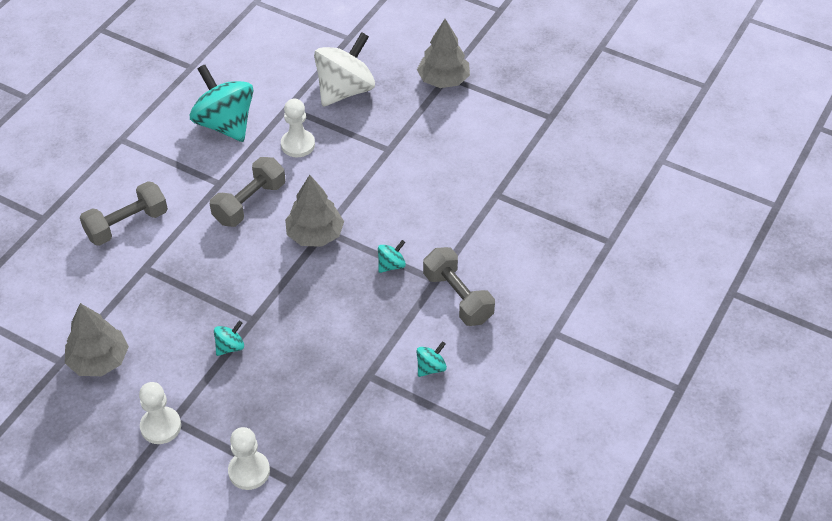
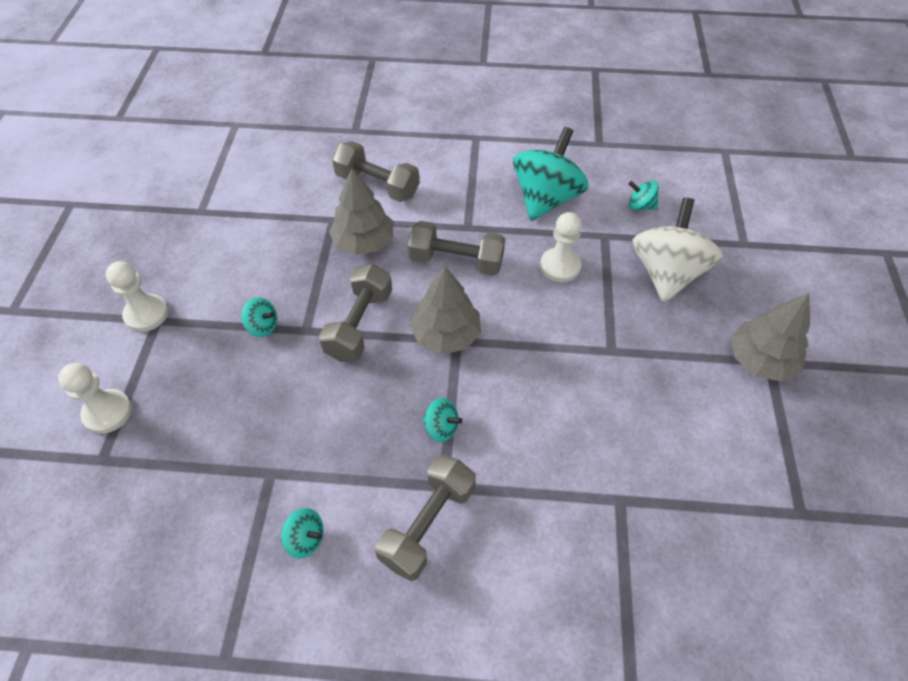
camera: 65 degrees right, 5 degrees up
(99, 360) = (210, 236): grey tree -> grey tree (364, 242)
(270, 283) = (359, 324): none -> grey dumbbell
(274, 74) = (640, 206): none -> turquoise spinning top
(345, 90) = (666, 273): white spinning top -> white spinning top turned 90 degrees counterclockwise

